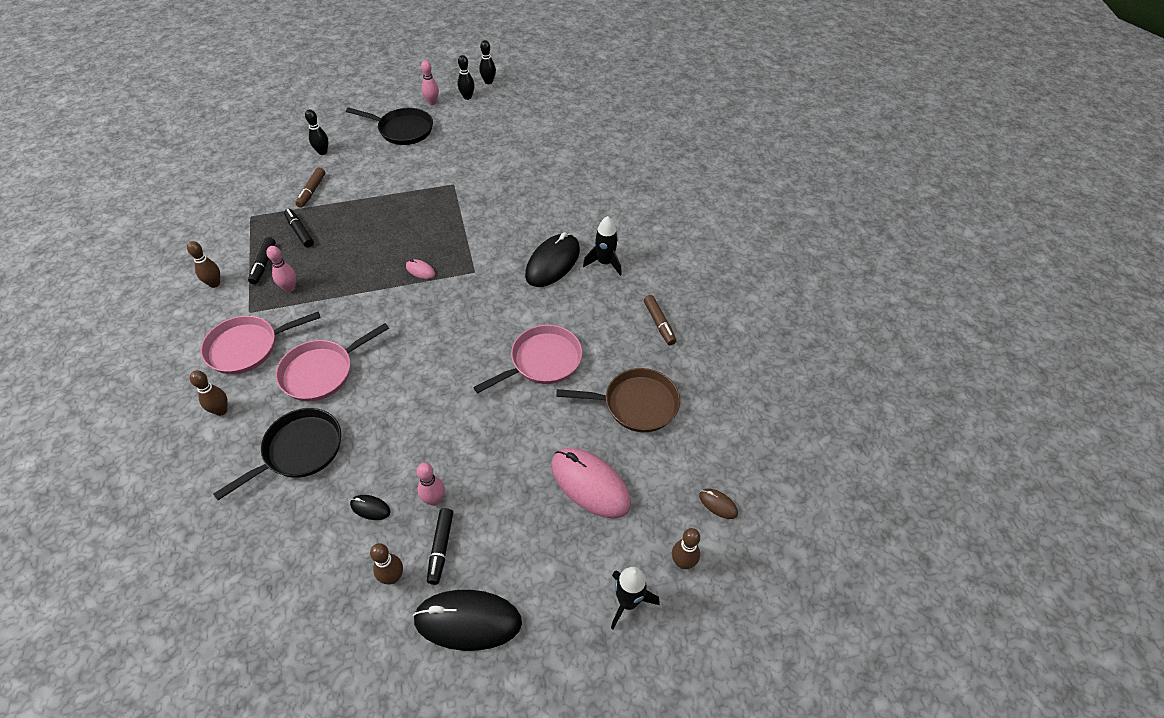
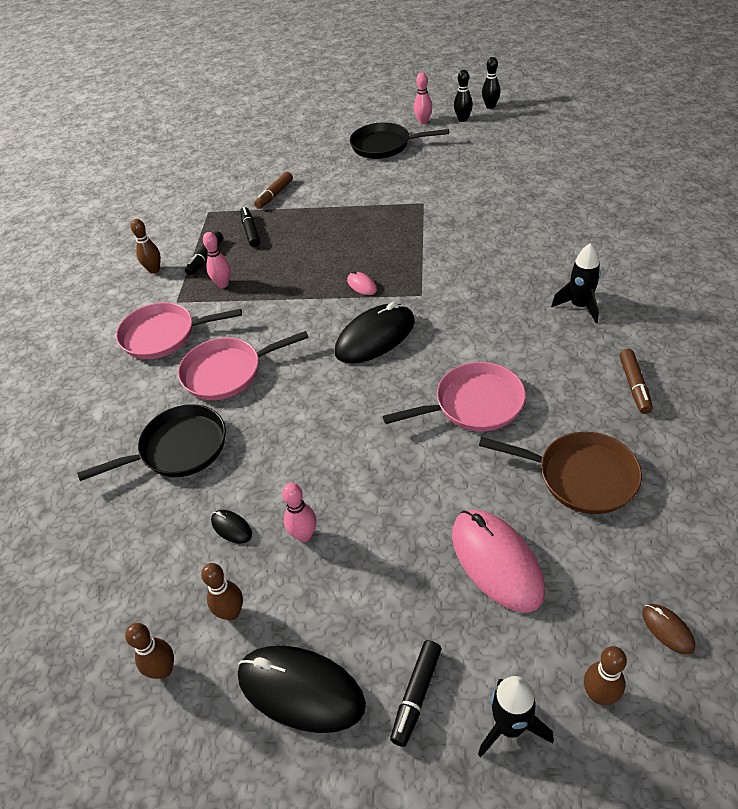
camera: 25 degrees right, 5 degrees down
(221, 410) = (118, 392): brown bowling pin -> brown bowling pin (163, 670)
(322, 152) = (297, 159): black bowling pin -> none
(403, 130) = (384, 146): black pan -> black pan turned 150 degrees clockwise
(441, 548) = (295, 593): black marker -> black marker (416, 695)
(553, 263) = (515, 298): black mouse -> black mouse (375, 337)

